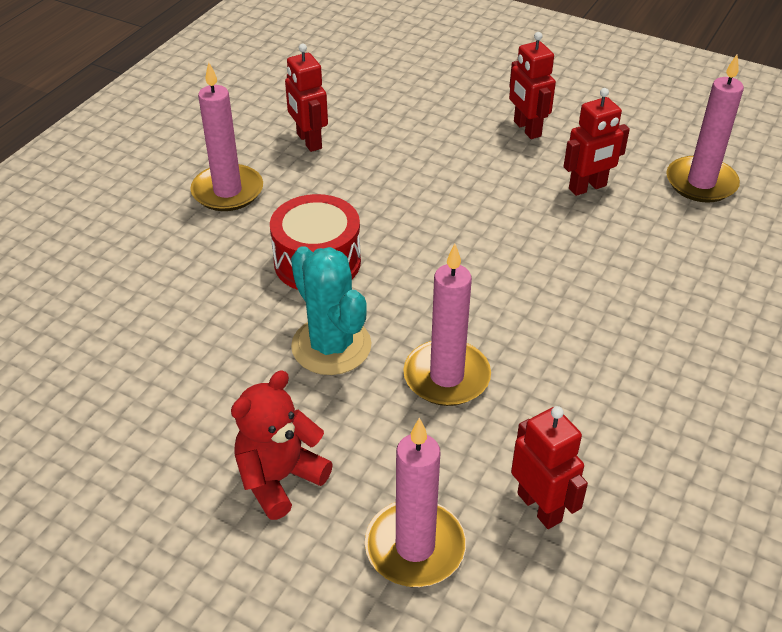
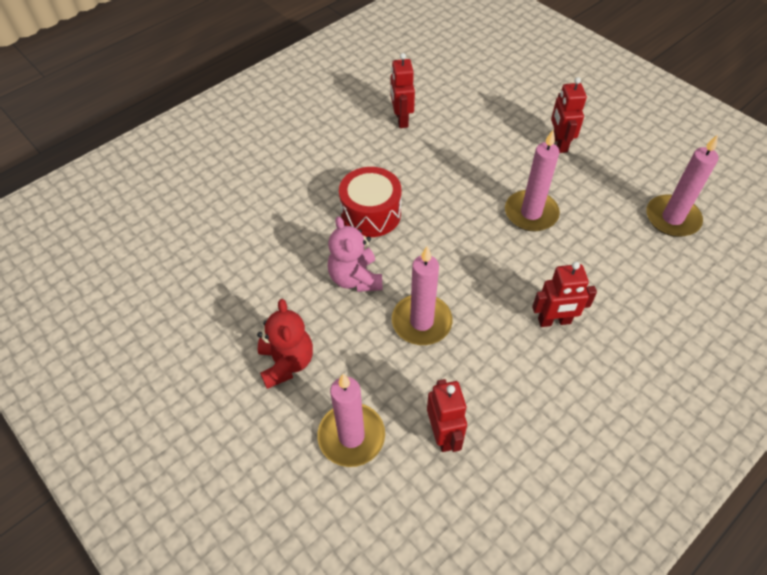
camera: 20 degrees right, 10 degrees up
(227, 191) = (333, 146): pink candle -> pink candle (531, 213)
(279, 478) = (287, 363): red teddy bear -> red teddy bear turned 105 degrees clockwise
(331, 346) = (355, 278): turquoise cactus -> pink teddy bear
(587, 187) = (583, 202): red robot -> red robot (554, 321)

